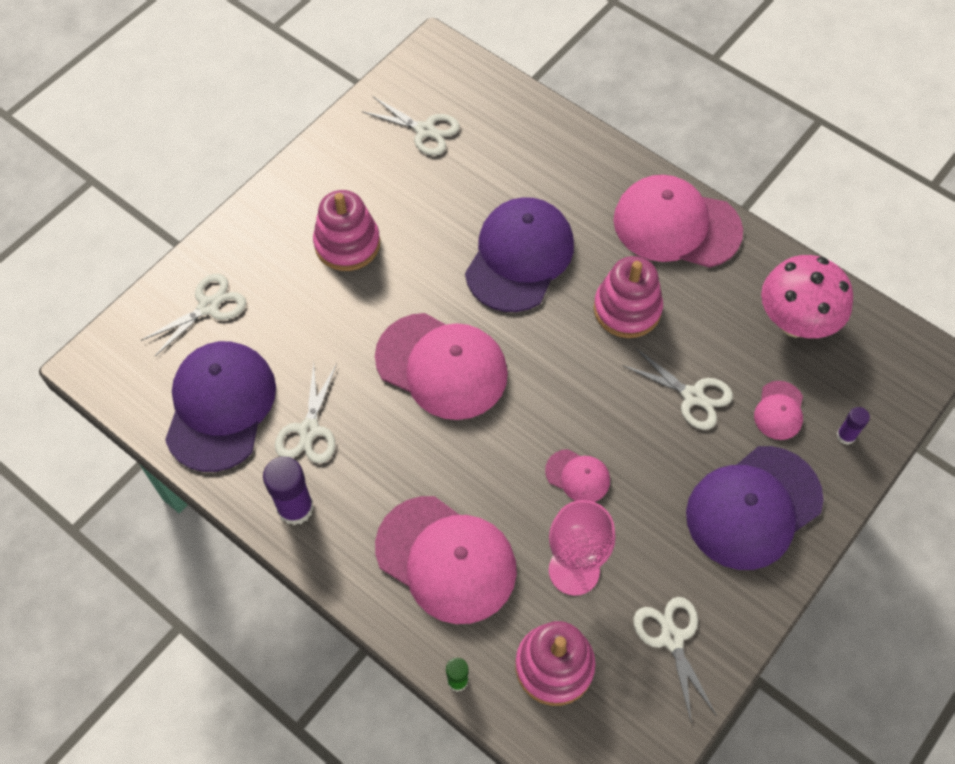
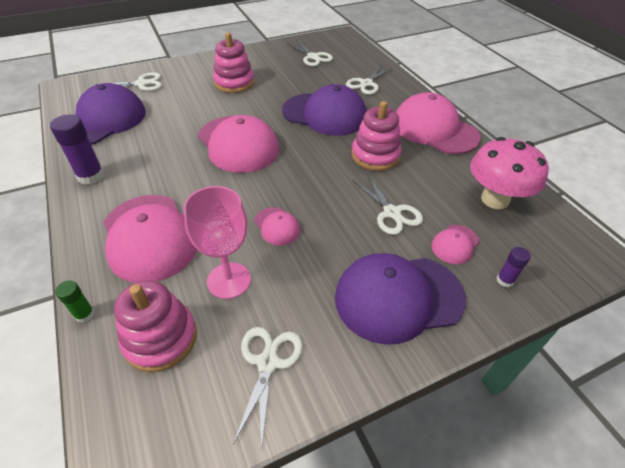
camera: 25 degrees right, 15 degrees down
(309, 430) = (136, 145): white scissors -> white scissors (366, 83)
(519, 257) = (325, 114): purple cap -> purple cap turned 60 degrees clockwise

